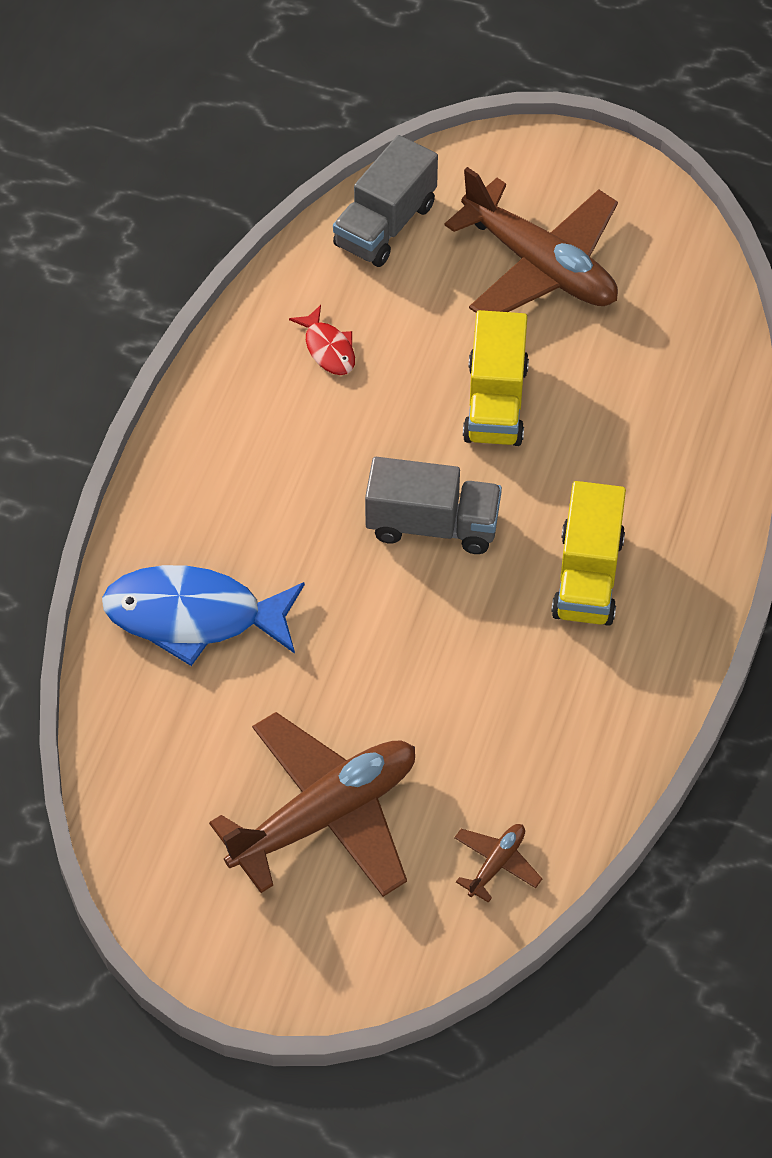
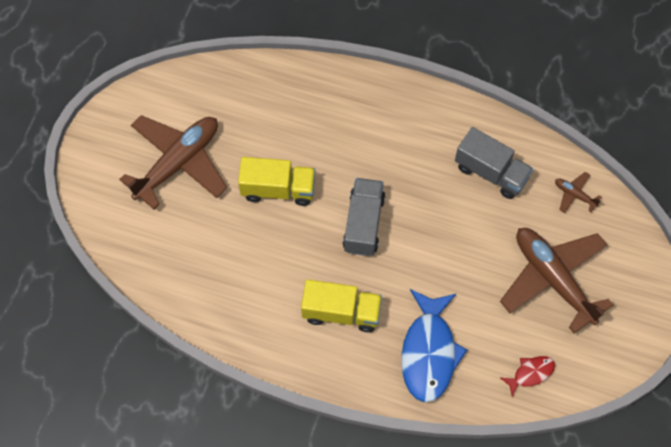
camera: 90 degrees left, 10 degrees up
(328, 349) = (236, 281): red fish -> red fish (530, 373)
(385, 225) = (141, 249): grey truck -> grey truck (491, 172)
(587, 576) = (396, 146): yellow truck -> yellow truck (341, 312)

